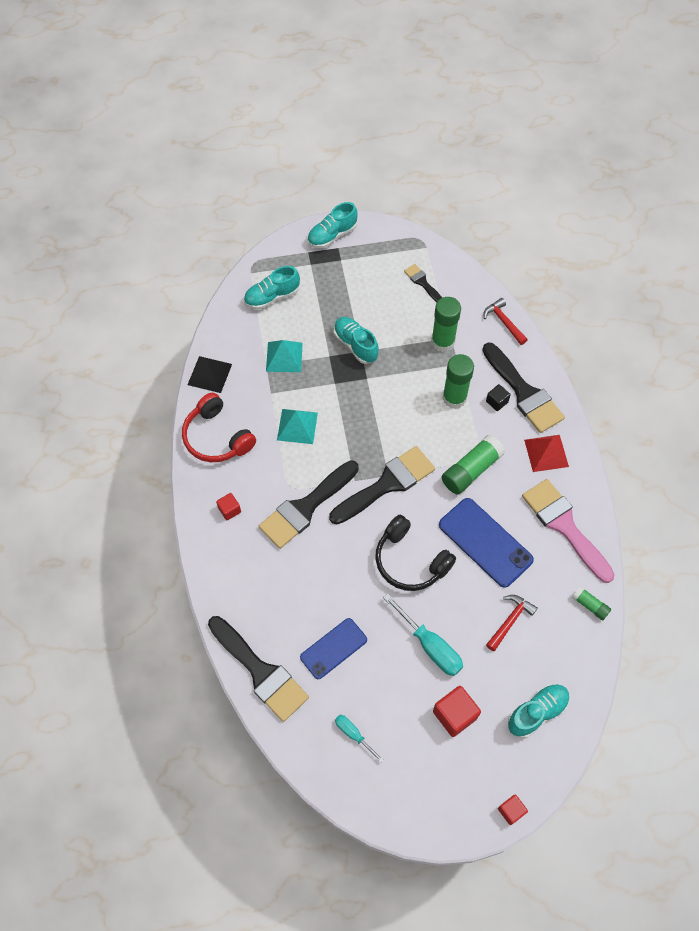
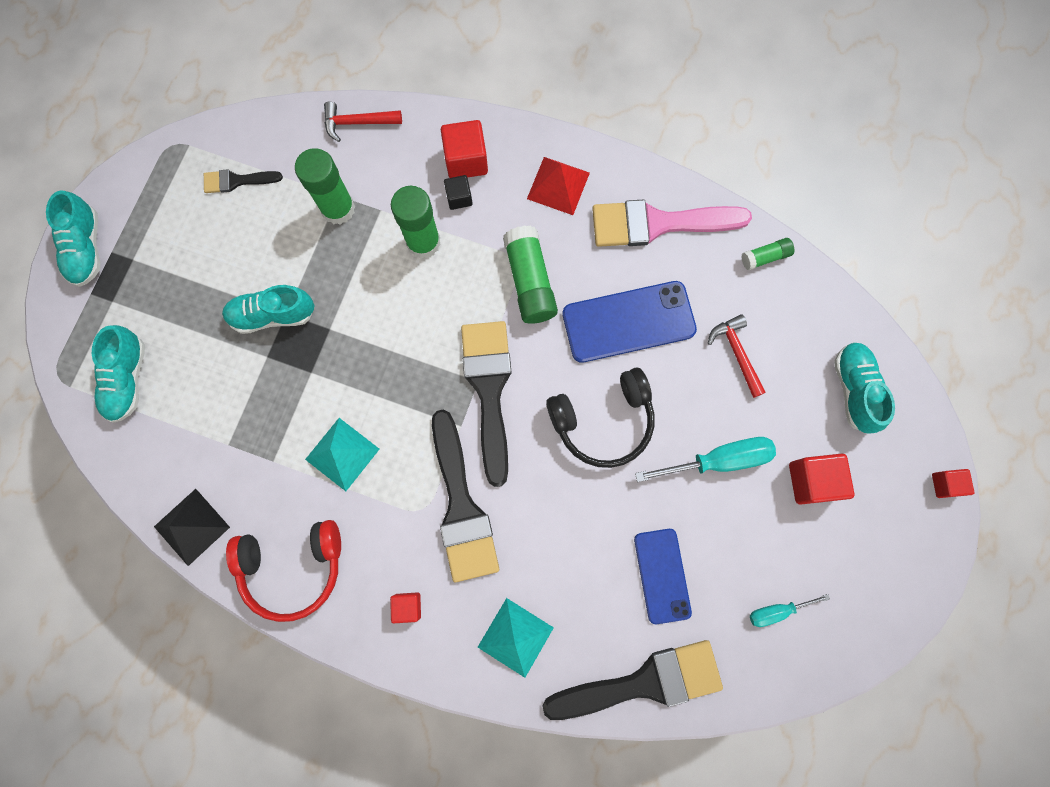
camera: 60 degrees left, 15 degrees up
(284, 357) = (230, 414): turquoise pyramid -> turquoise pyramid (515, 637)
(523, 392) = (466, 160): black brush -> red cube

